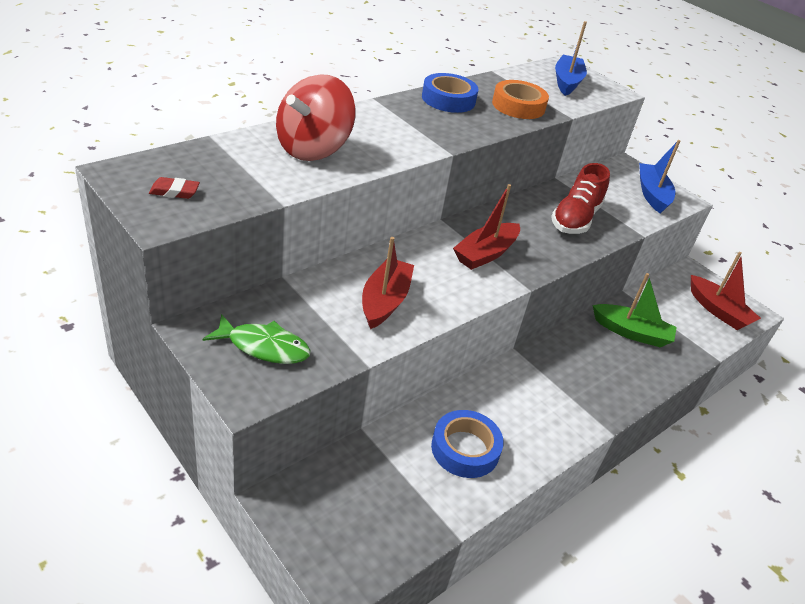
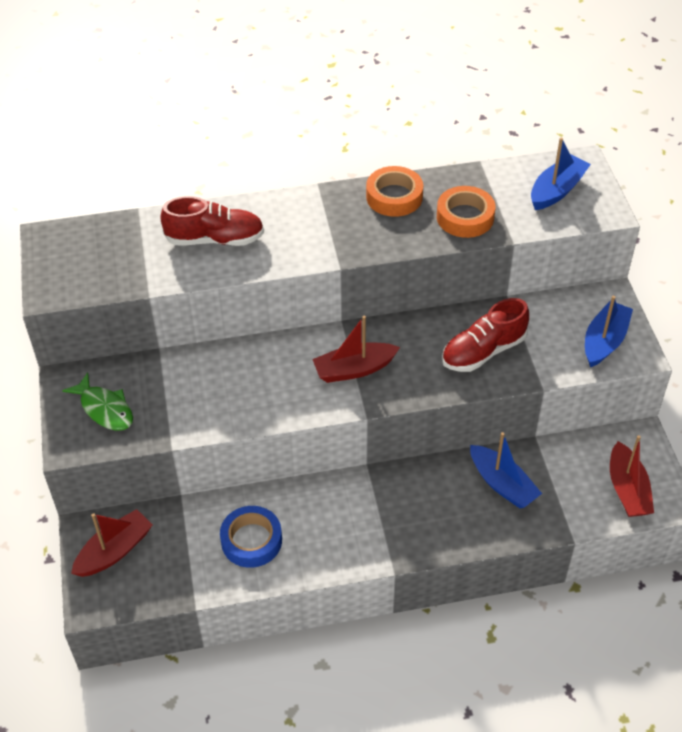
camera: 35 degrees right, 10 degrees up
(174, 191) = (75, 265): red eraser -> none
(313, 149) = (215, 239): red spinning top -> red shoe
(385, 301) = (226, 394): red boat -> red boat (114, 551)
(448, 99) = (394, 197): blue tape -> orange tape
(631, 332) = (502, 484): green boat -> blue boat

